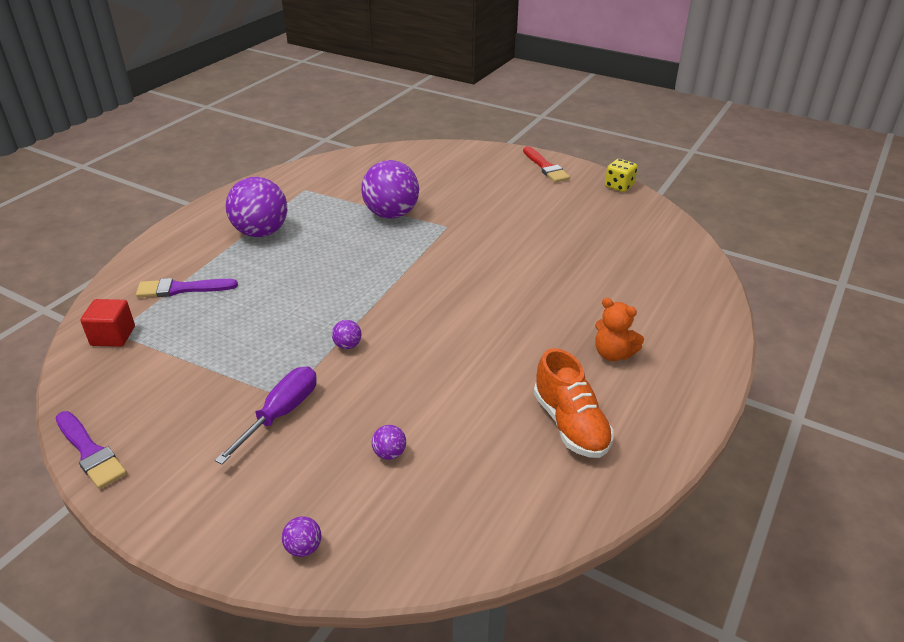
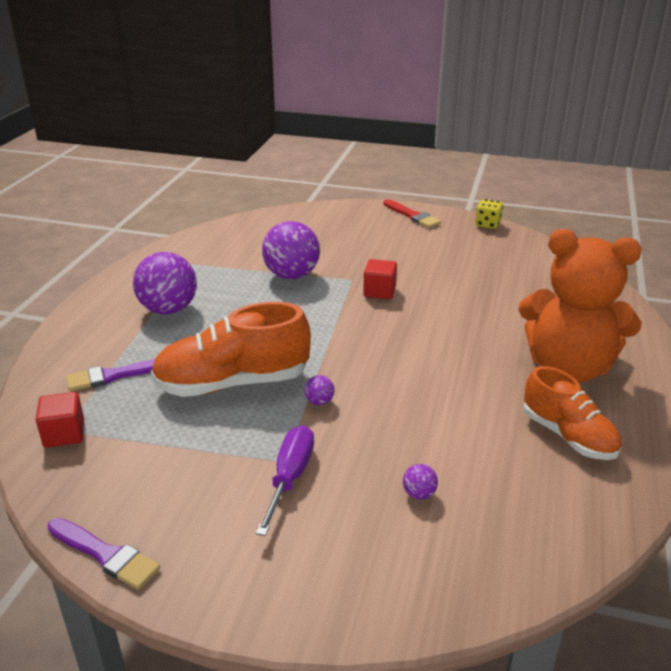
camera: 15 degrees left, 5 degrees down
(280, 313) = (233, 383): none -> orange shoe
(304, 548) = (387, 600): purple ball -> none
(467, 243) = (379, 291): none -> red cube
(613, 354) = (568, 368): orange teddy bear -> orange teddy bear, size x2.39

